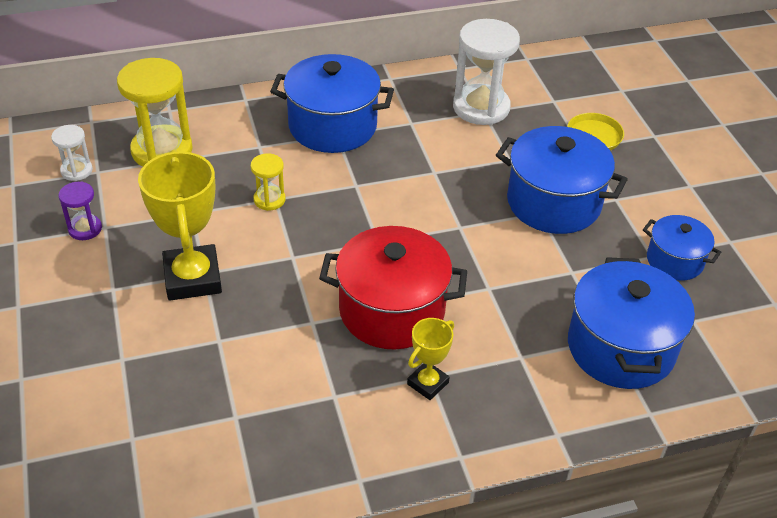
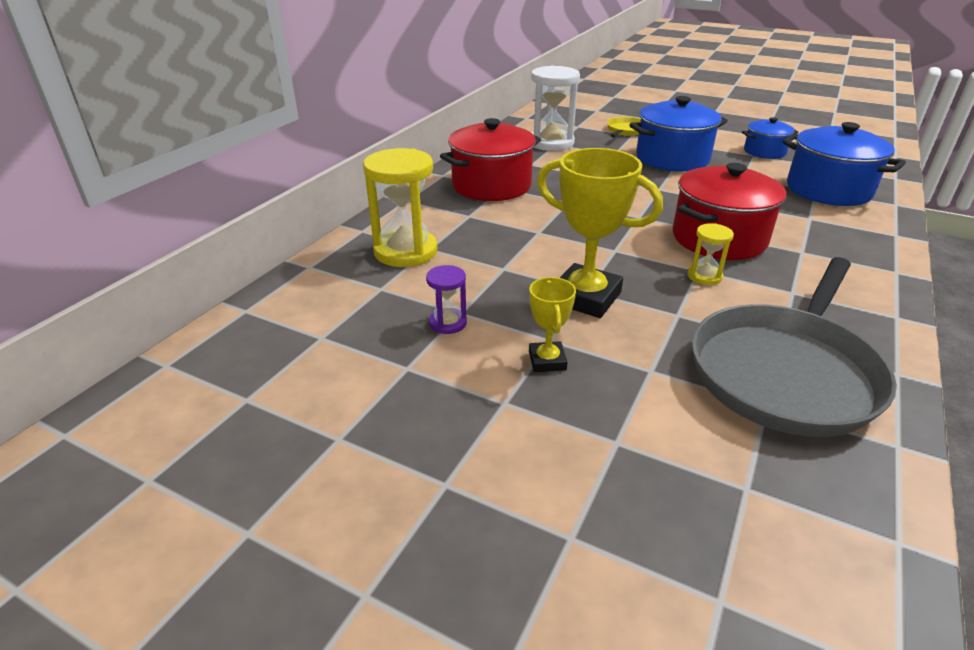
camera: 45 degrees left, 10 degrees down
(76, 171) = (361, 297): white hourglass -> none
(190, 434) = (785, 372): none -> grey pan
(269, 200) = (536, 234): yellow hourglass -> yellow hourglass (704, 276)
(332, 126) = (491, 186): blue pot -> red pot
(428, 383) = (809, 255): yellow trophy -> yellow trophy (547, 361)

